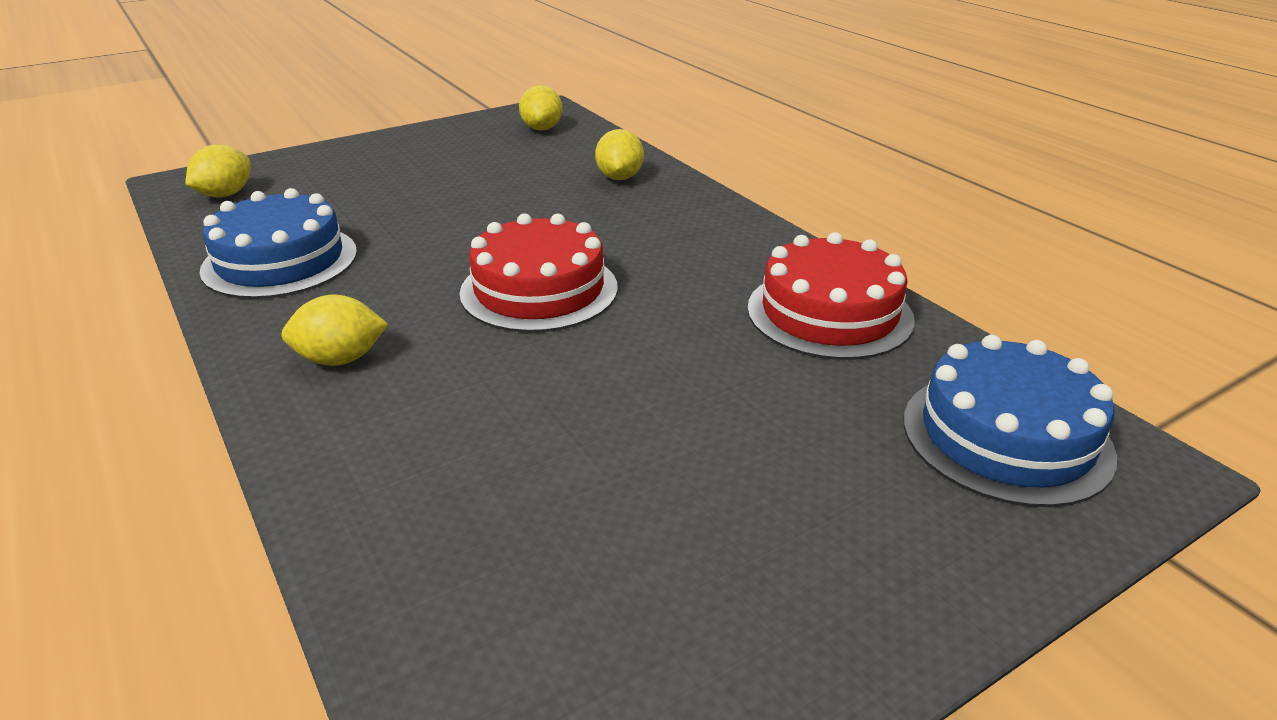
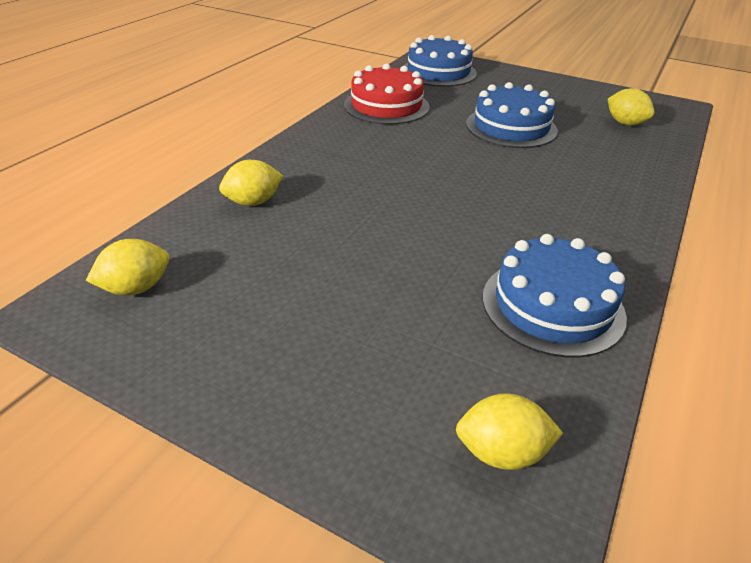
camera: 120 degrees left, 5 degrees up
(340, 359) = (596, 214): yellow lemon -> yellow lemon (625, 123)
(539, 290) = (454, 181): red cake -> none
(651, 410) = (511, 127): none -> blue cake

